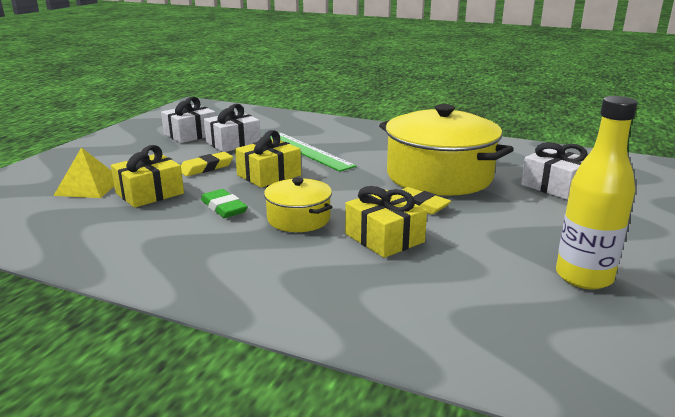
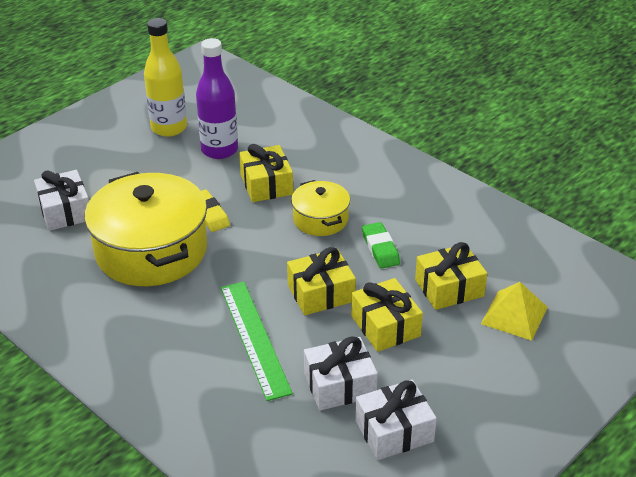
camera: 160 degrees left, 15 degrees up
(206, 168) = (385, 326): yellow eraser -> yellow gift
(481, 263) = (219, 150): none -> purple bottle

